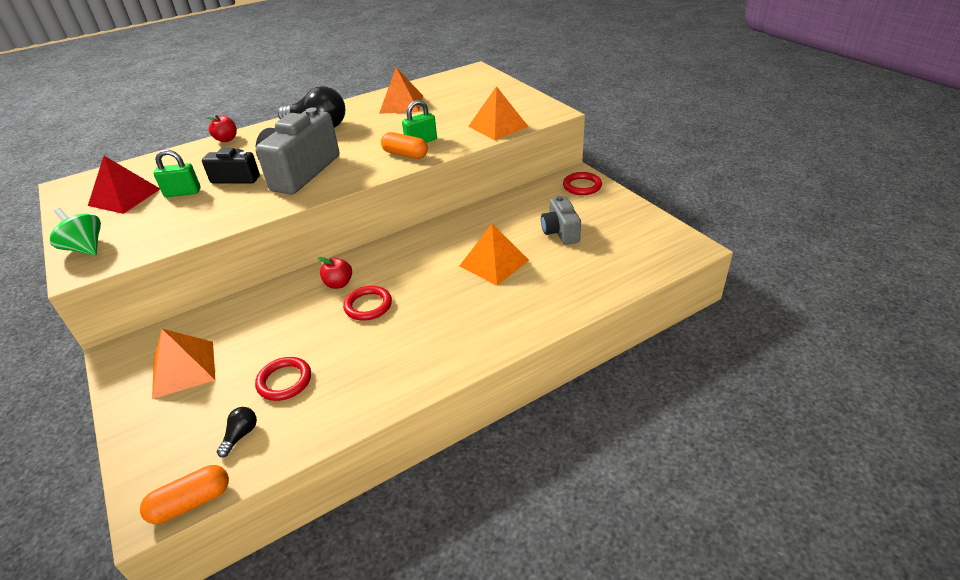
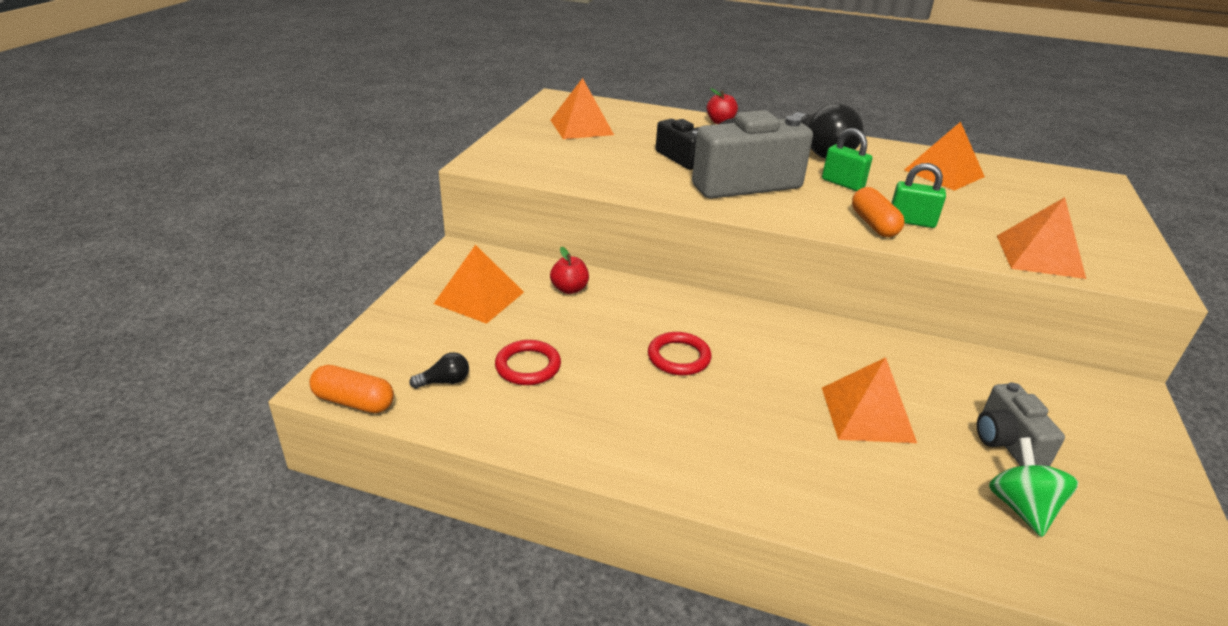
camera: 45 degrees right, 5 degrees down
(85, 248) = (505, 150): green spinning top -> green spinning top (1021, 507)
(124, 197) = (581, 127): red pyramid -> orange pyramid
(182, 193) = (624, 147): green padlock -> green padlock (842, 183)
(339, 284) = (679, 318): red apple -> red apple (569, 289)
(560, 232) = (1006, 442): grey camera -> grey camera turned 45 degrees counterclockwise
(582, 186) = (1120, 411): red ring -> none

